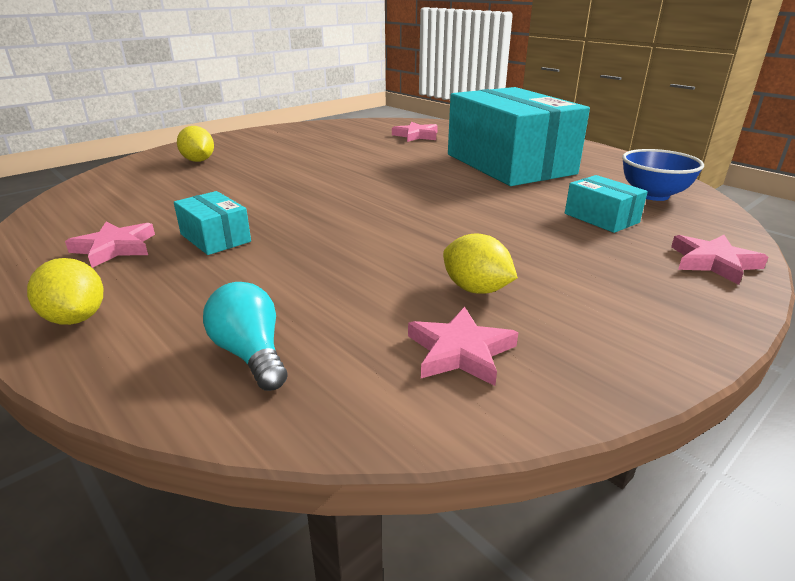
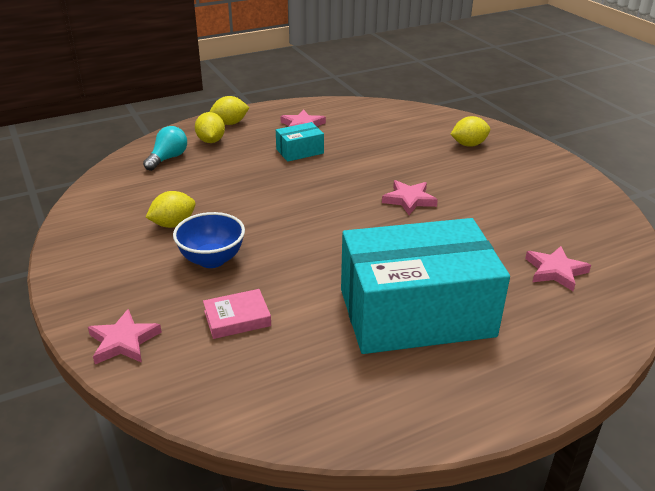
camera: 105 degrees right, 5 degrees up
(165, 321) = (211, 141): none -> yellow lemon
(251, 354) = (168, 158): turquoise light bulb -> turquoise light bulb turned 45 degrees counterclockwise
(460, 351) = (123, 206): pink star -> pink star (409, 200)
(601, 218) = (237, 318): turquoise box -> pink book
(653, 195) = (271, 385): blue bowl -> blue bowl (212, 259)

